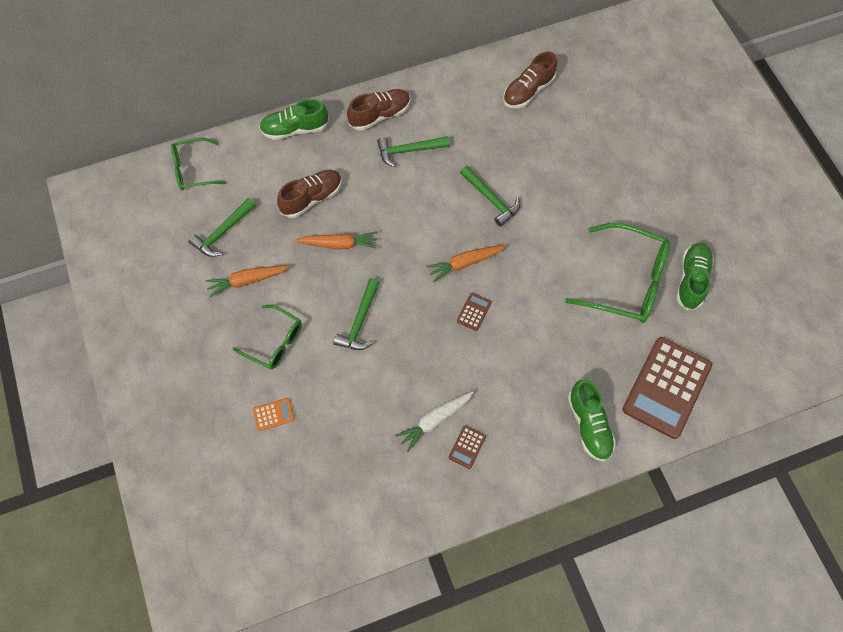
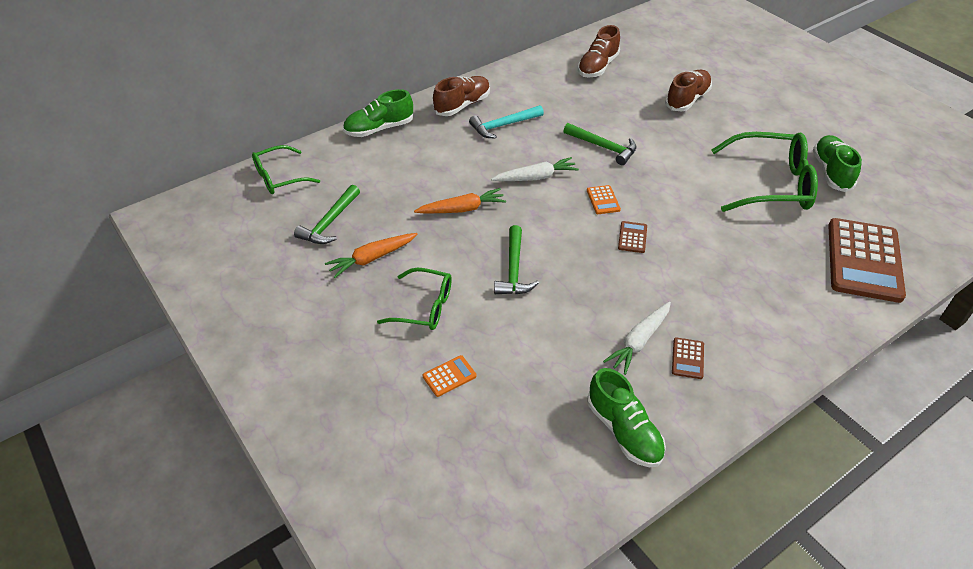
camera: 15 degrees left, 20 degrees down
(312, 198) = (418, 178): brown shoe -> brown shoe (687, 99)
(409, 151) = (503, 126): green hammer -> turquoise hammer
(415, 222) = (536, 177): none -> white carrot
(465, 263) = (603, 200): orange carrot -> orange calculator
(589, 425) = (806, 309): green shoe -> green shoe (624, 431)

